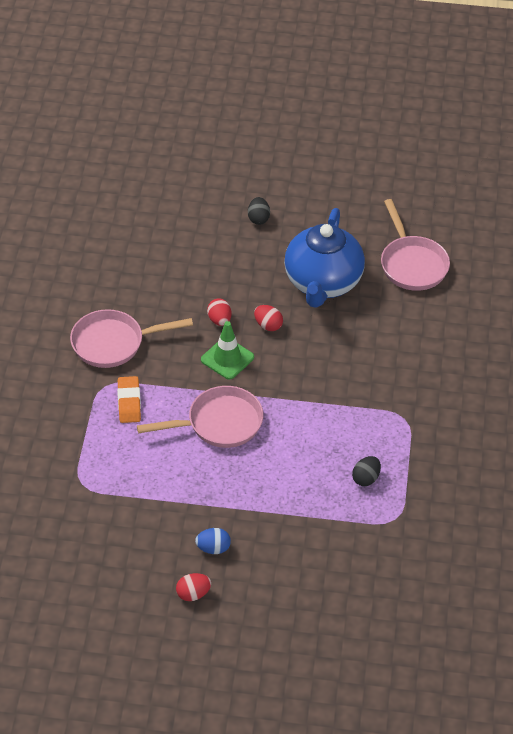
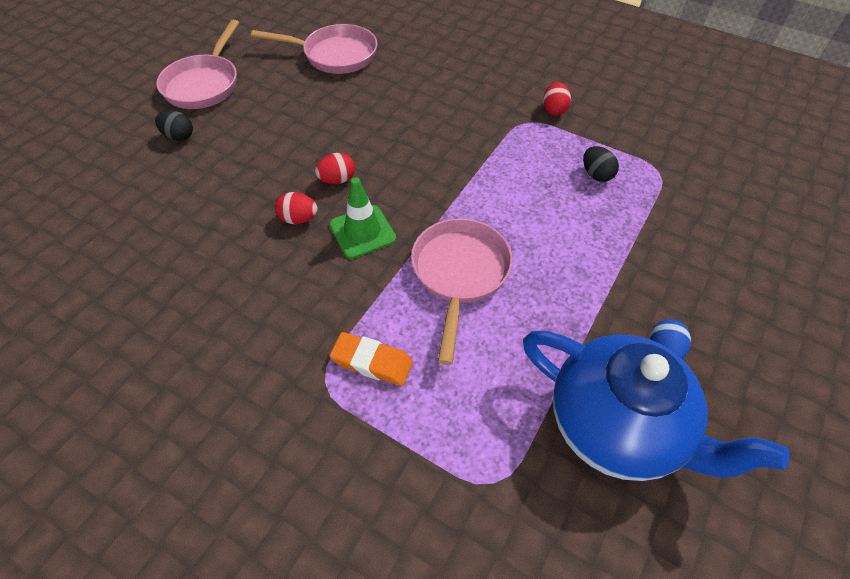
camera: 65 degrees left, 5 degrees up
(113, 343) = (256, 343): pink pan -> pink pan (204, 84)
(193, 594) = (738, 402): red egg -> red egg (554, 110)
(322, 283) = (310, 119): blue teapot -> blue teapot (617, 426)

